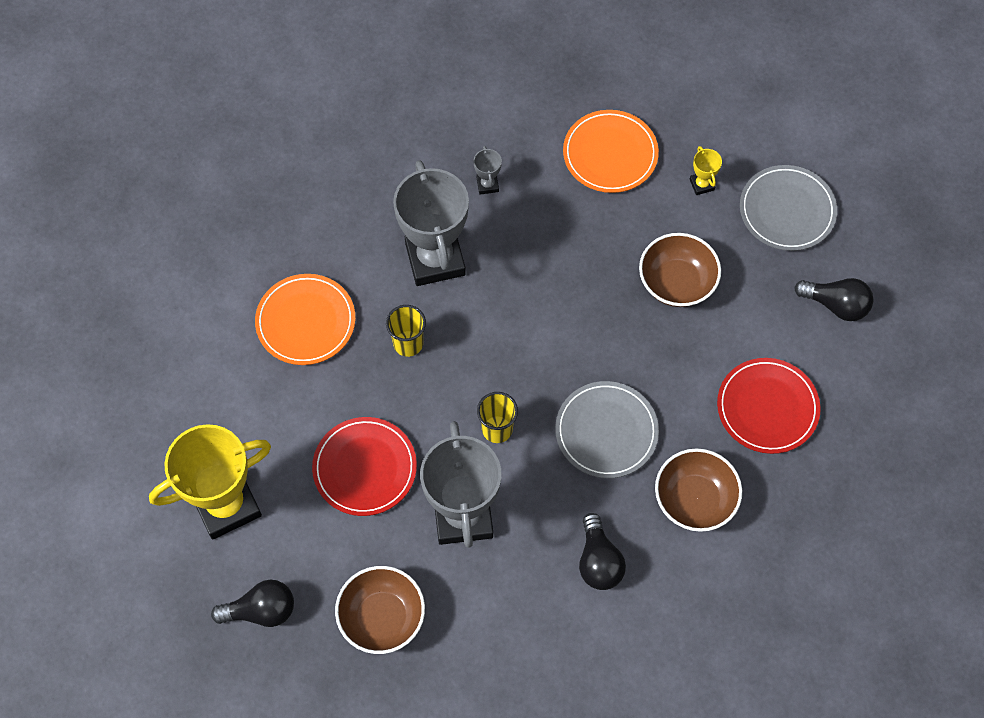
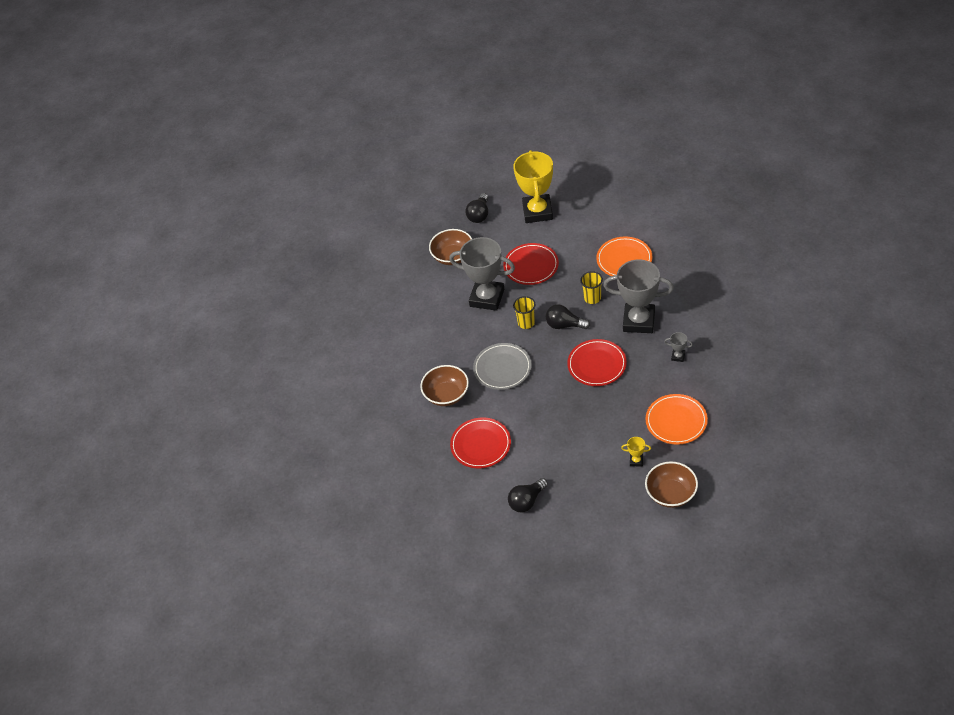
camera: 120 degrees right, 15 degrees down
(545, 292) = (597, 364): none -> red plate
(598, 561) = (436, 345): black light bulb -> black light bulb (564, 325)
(676, 282) = (576, 427): brown bowl -> brown bowl (671, 494)
(787, 210) = (600, 499): grey plate -> none

